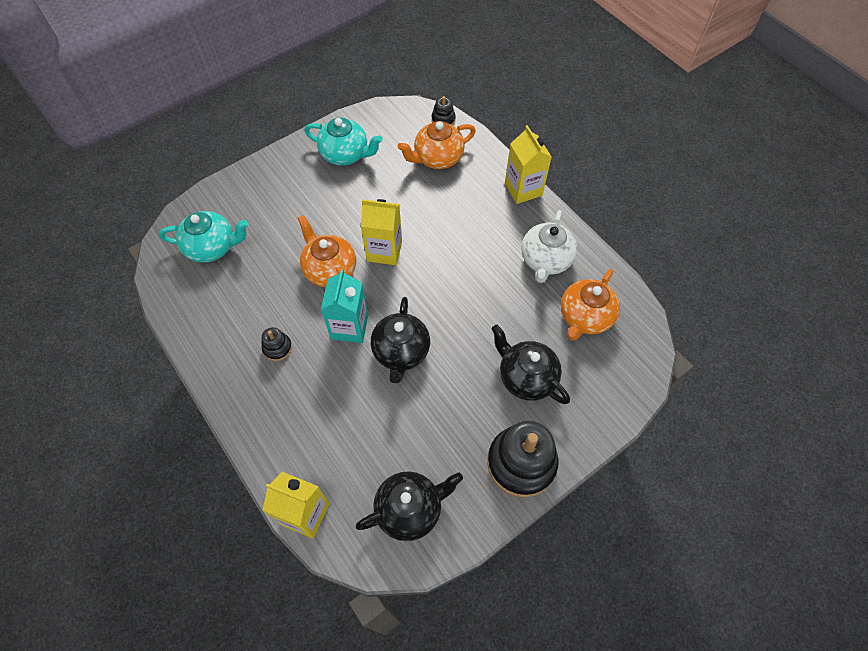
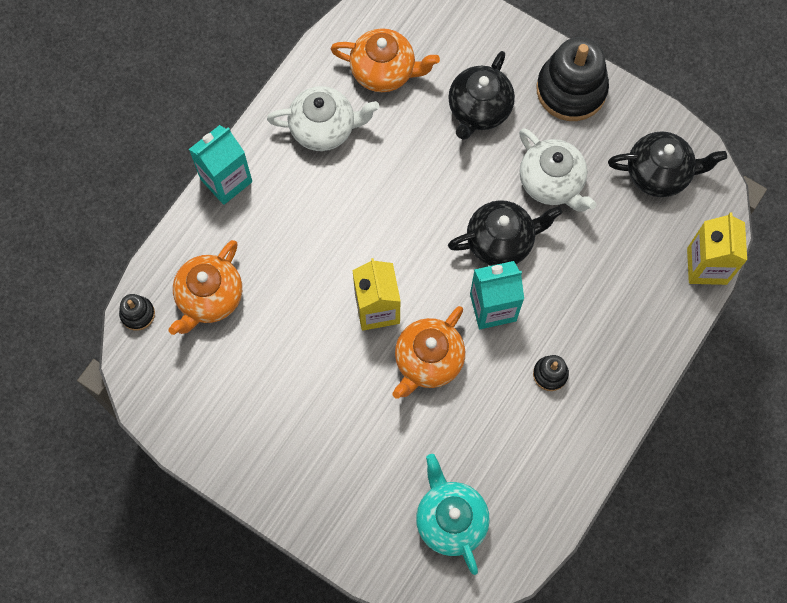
camera: 110 degrees left, 10 degrees up
(345, 154) = (242, 418): turquoise teapot -> none
(410, 509) = (659, 173): black teapot -> black teapot turned 135 degrees clockwise
(436, 411) = (552, 183): none -> white teapot
(437, 158) = (209, 298): orange teapot -> orange teapot turned 75 degrees clockwise
(523, 189) = (226, 180): yellow carton -> turquoise carton

